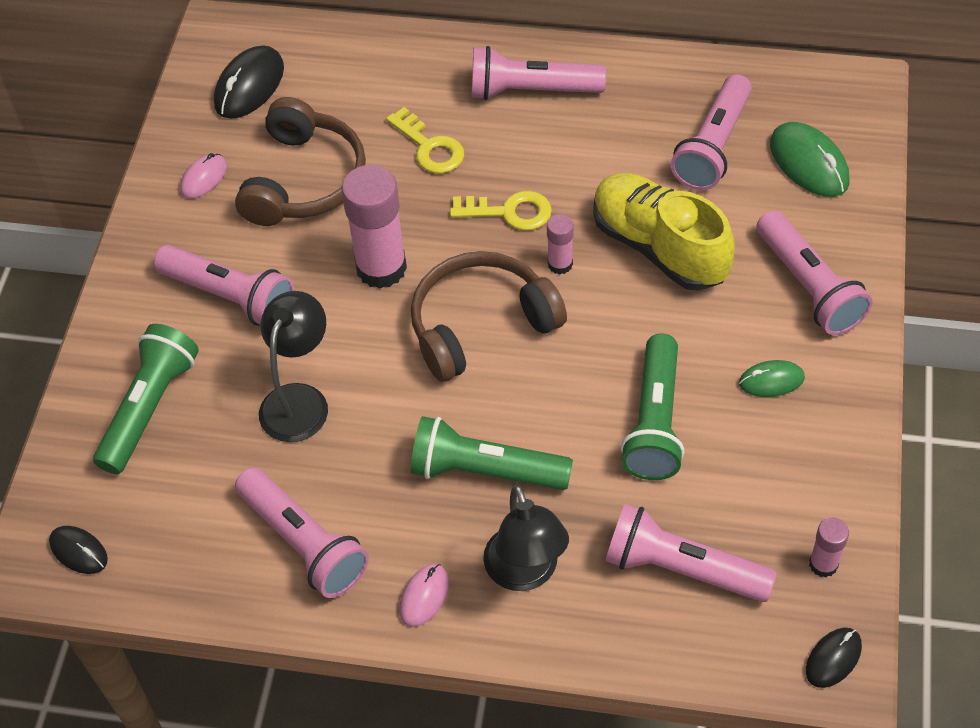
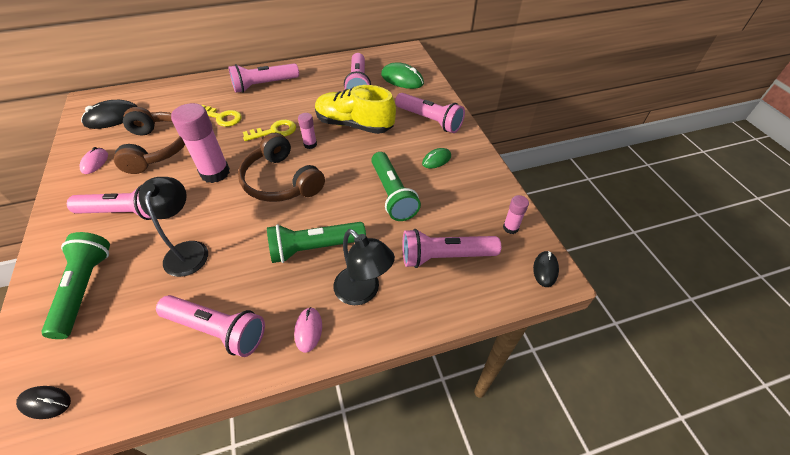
camera: 30 degrees left, 5 degrees down
(249, 86) = (112, 118): black mouse -> black mouse turned 60 degrees clockwise
(480, 325) = (281, 181): brown headphones -> brown headphones turned 75 degrees counterclockwise

